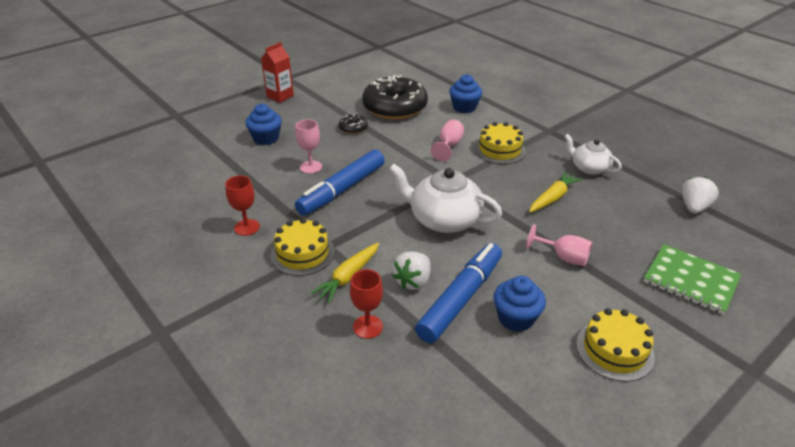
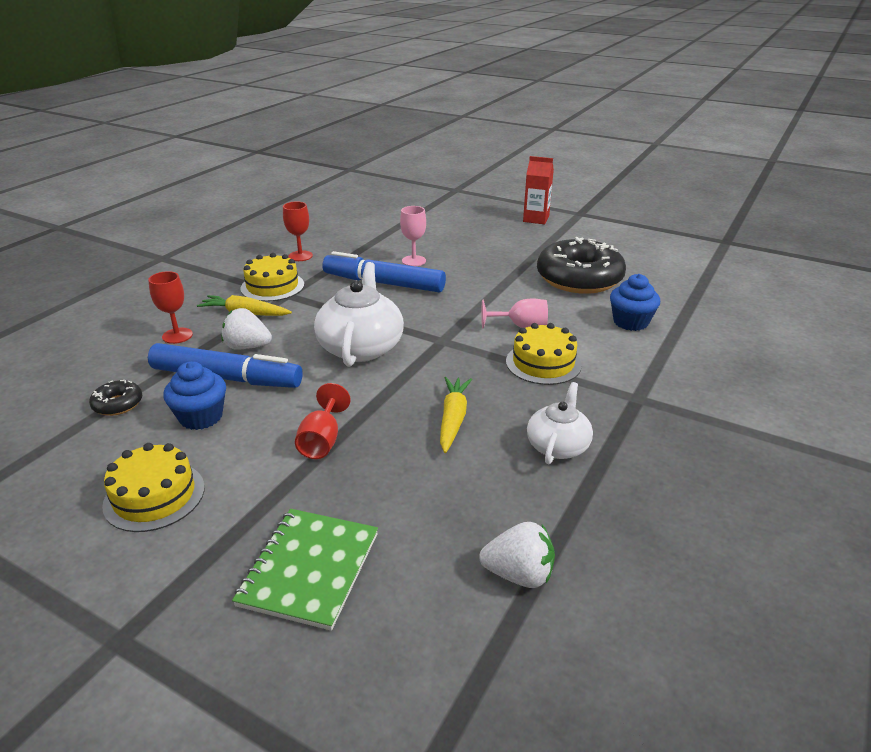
camera: 70 degrees right, 5 degrees down
(266, 138) = (449, 231): blue cupcake -> none
(353, 128) = (507, 265): black donut -> black donut (118, 404)
(553, 198) = (453, 419): yellow carrot -> yellow carrot turned 105 degrees counterclockwise
(563, 257) = (322, 441): pink goblet -> red goblet

